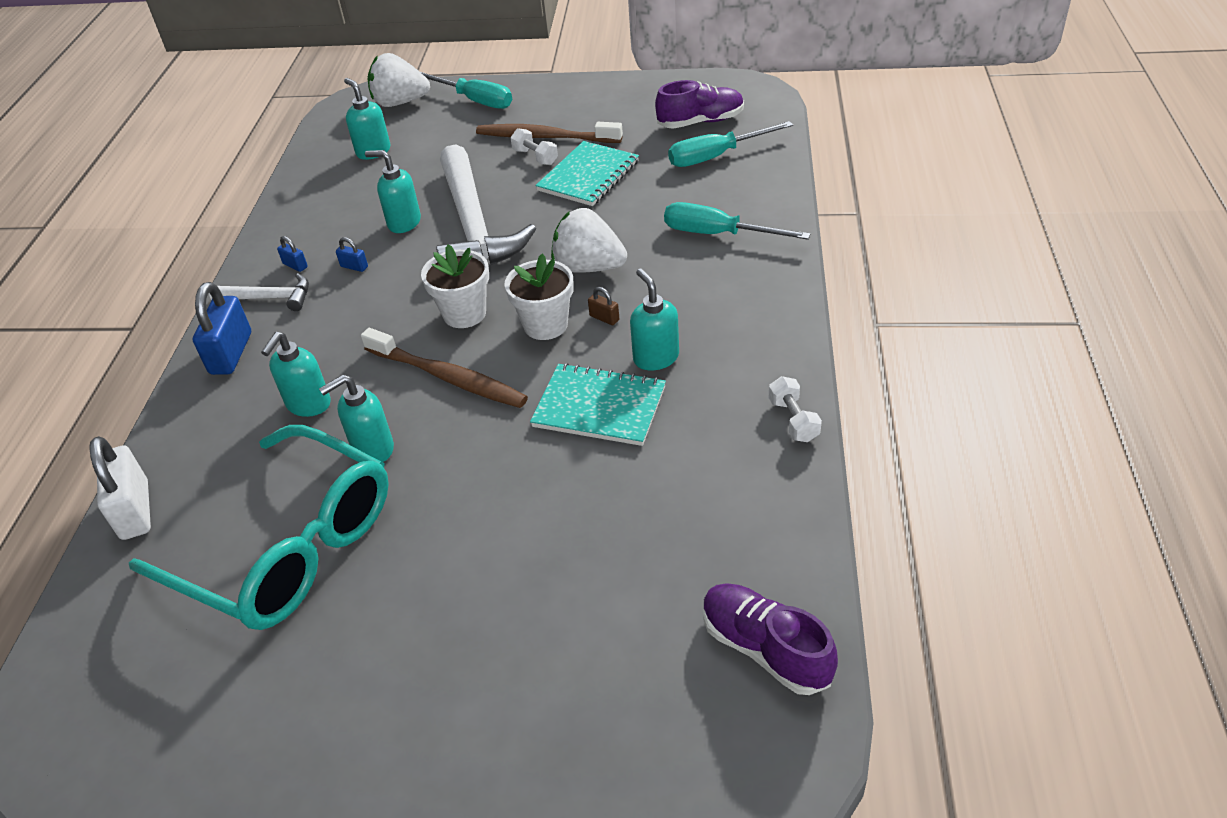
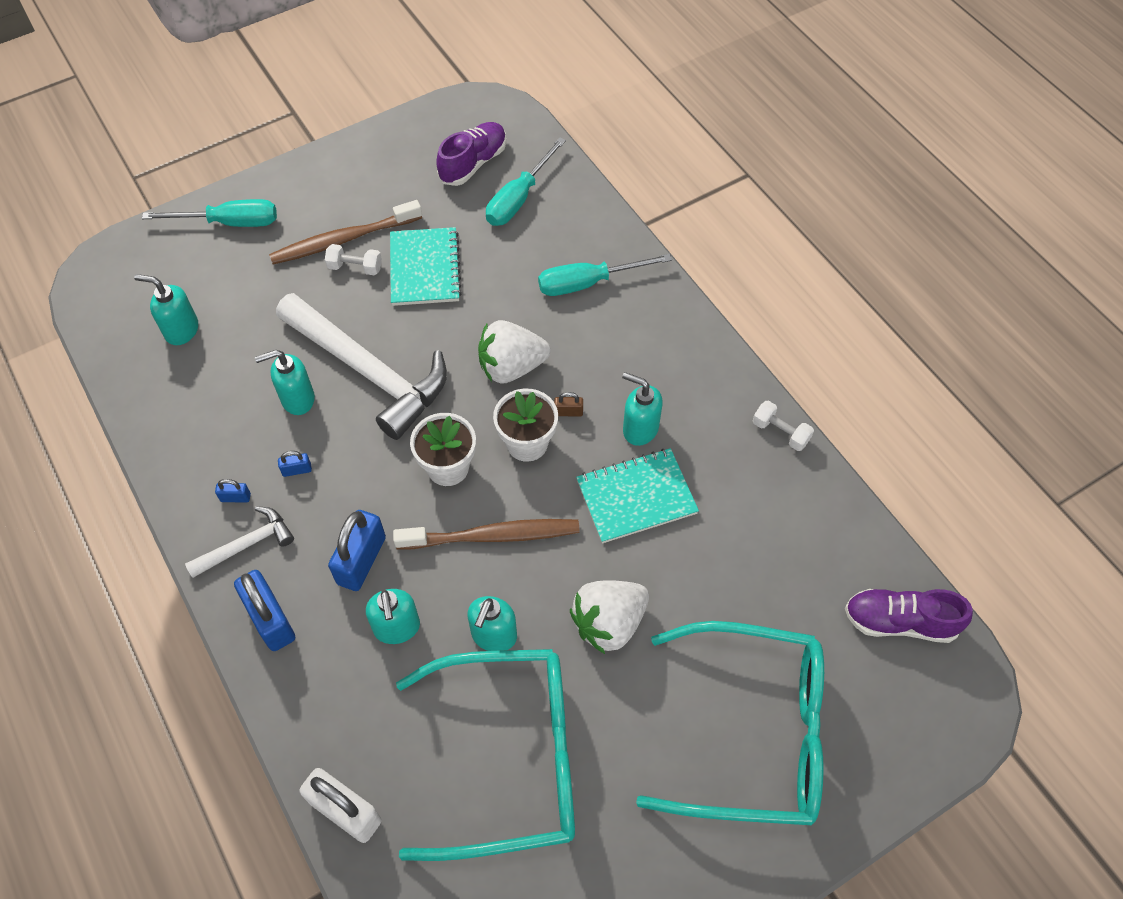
camera: 40 degrees left, 15 degrees up
(333, 346) = (361, 560): none -> blue padlock
(400, 103) = (149, 257): white strawberry -> white strawberry (609, 623)
(512, 656) = (752, 732): none -> turquoise glasses

